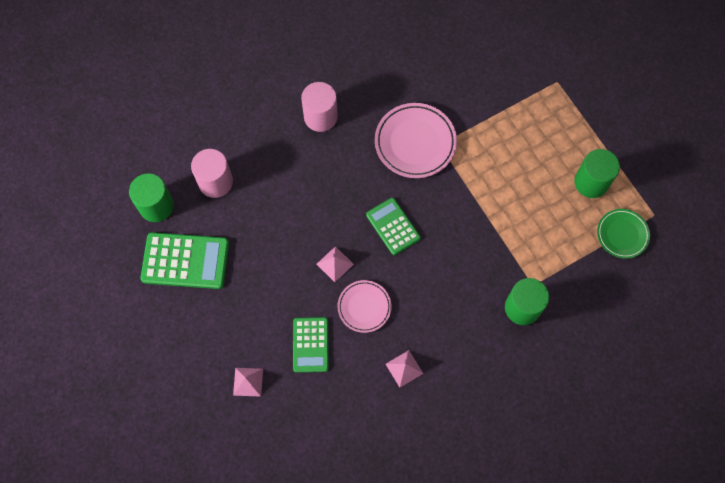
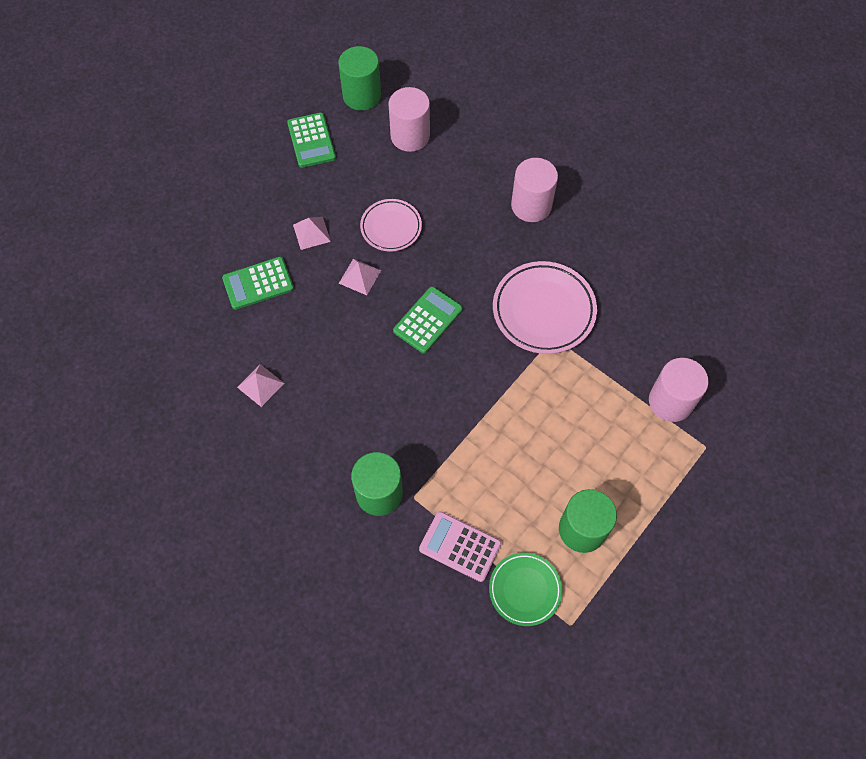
camera: 70 degrees right, 5 degrees down
(185, 261) = (311, 140): green calculator -> green calculator, size x0.65
(248, 382) = (199, 239): pink pyramid -> pink pyramid (311, 233)
(364, 307) = (319, 322): pink plate -> pink plate (391, 227)
(516, 89) = (670, 401): none -> pink cylinder
(579, 266) = (460, 546): none -> pink calculator

